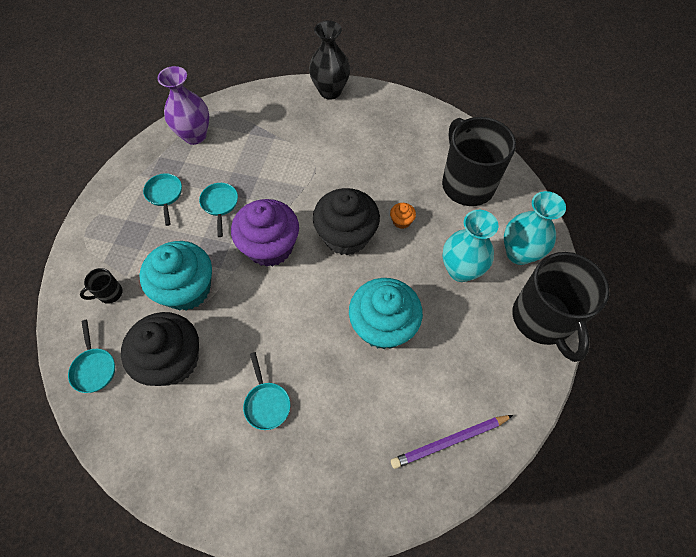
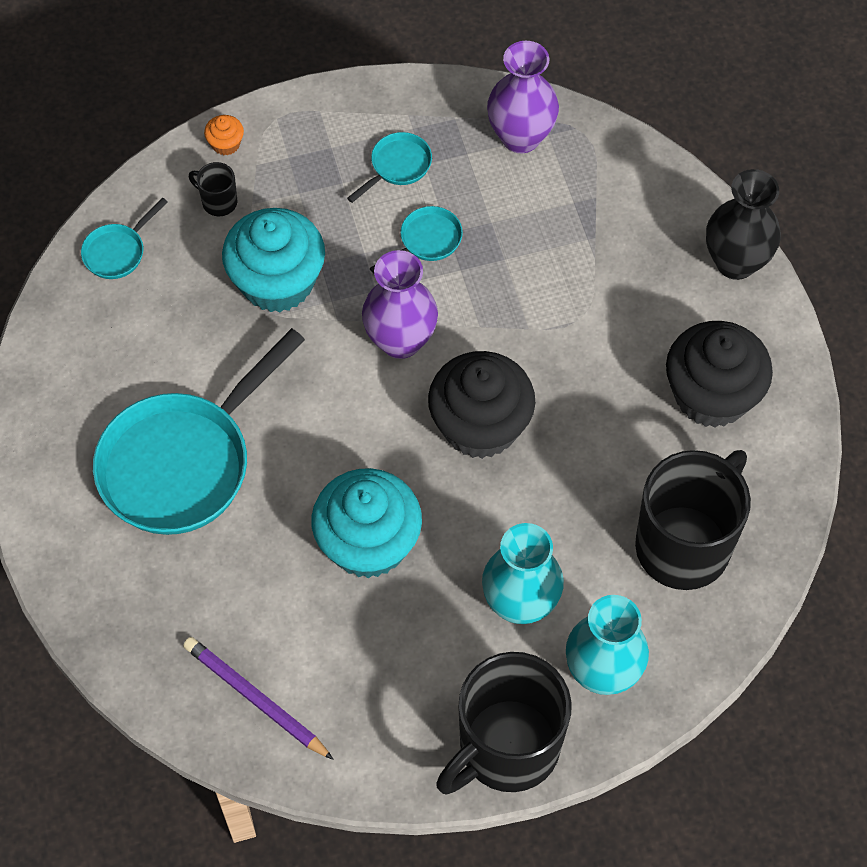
camera: 60 degrees right, 0 degrees up
(173, 360) = (176, 327): black cupcake -> black cupcake (711, 395)
(266, 403) = (183, 462): turquoise pan -> turquoise pan, size x2.31
(270, 247) = (400, 340): purple cupcake -> purple vase
(401, 221) = (553, 485): orange cupcake -> orange cupcake (226, 144)

